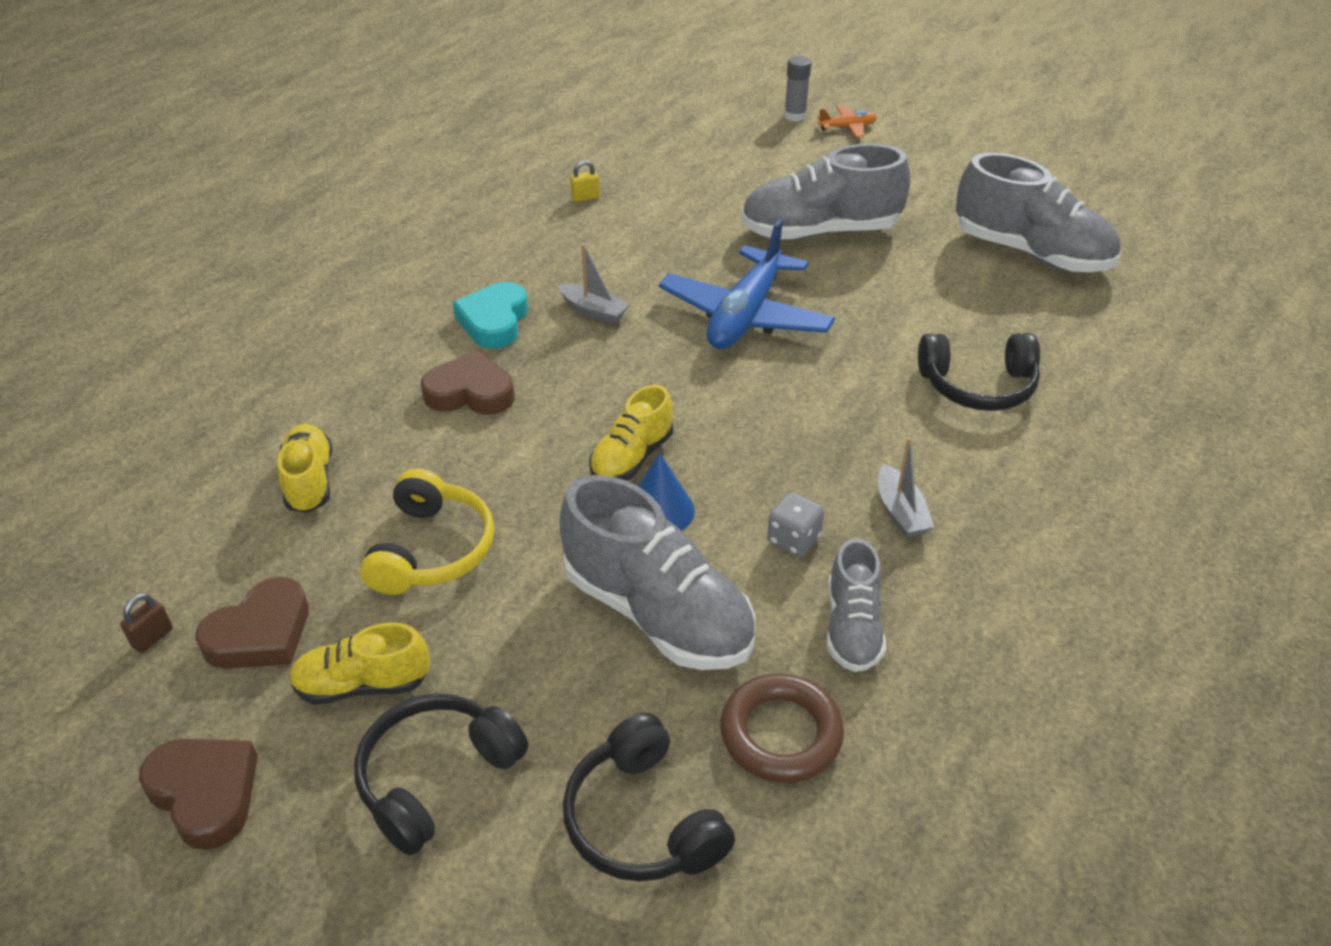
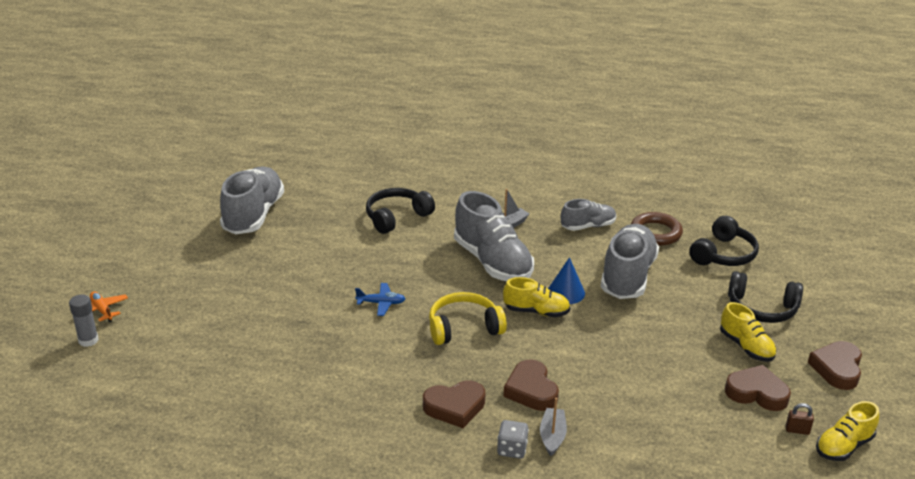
camera: 115 degrees left, 10 degrees down
(309, 481) = (654, 425): yellow shoe -> yellow shoe (843, 446)
(432, 550) = (656, 357): yellow headphones -> yellow headphones (464, 328)
(494, 321) = (455, 407): turquoise heart -> brown heart
(585, 198) = (270, 417): yellow padlock -> none
(593, 311) = (415, 366): grey boat -> grey boat (552, 436)
(745, 316) = (381, 303): blue plane -> blue plane, size x0.45
(793, 539) = (551, 250): grey dice -> grey dice (512, 449)
(820, 231) = (266, 294): grey shoe -> grey shoe (492, 262)
(978, 386) = (396, 217): black headphones -> black headphones turned 105 degrees counterclockwise

